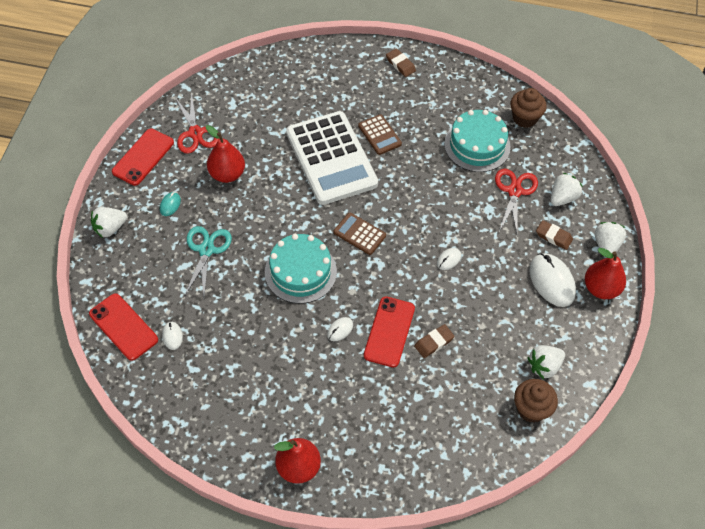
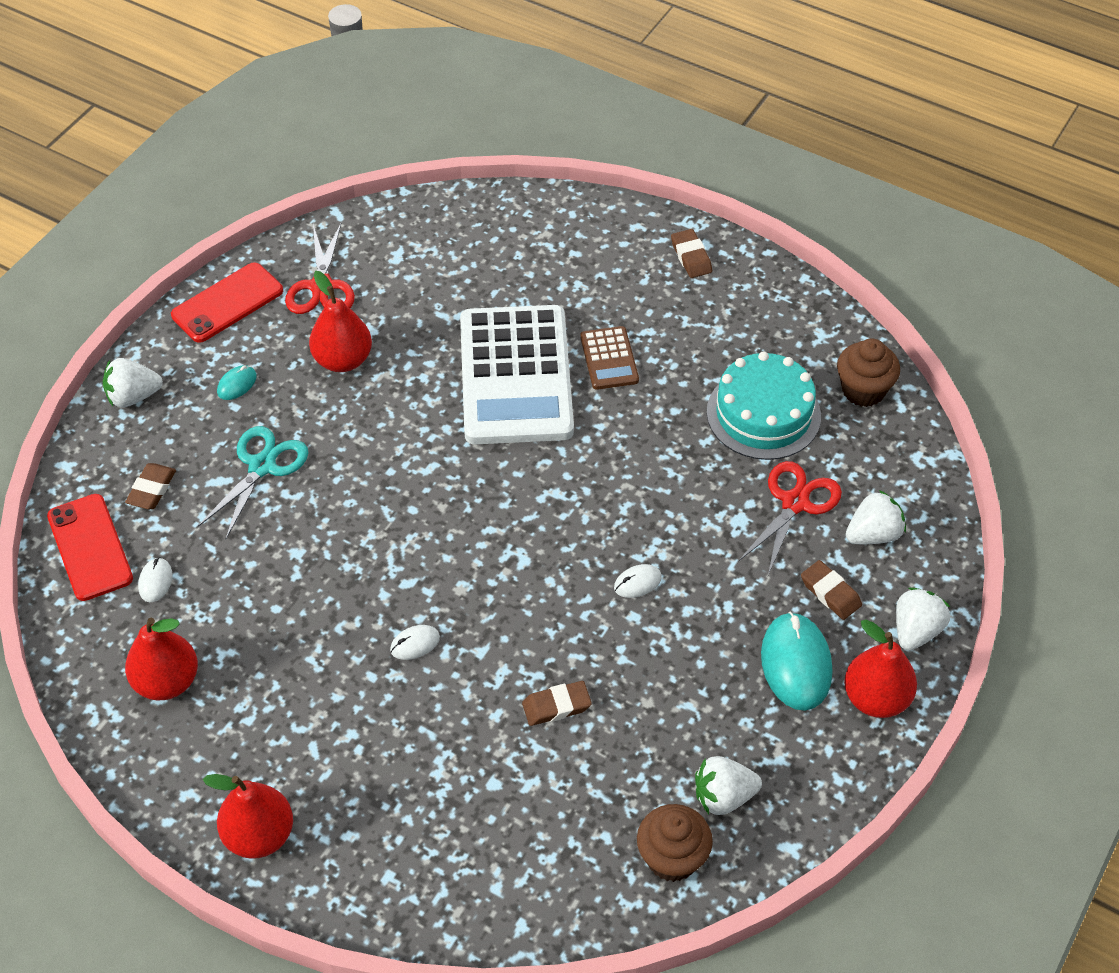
camera: 20 degrees right, 5 degrees down
(146, 281) = (152, 489): none -> brown eraser
(205, 394) = (167, 681): none -> red pear
(300, 272) = (392, 538): turquoise cake -> none
(359, 234) = (510, 504): brown calculator -> none
(389, 331) = (491, 669): red phone -> none
(551, 281) = (796, 664): white mouse -> turquoise mouse

